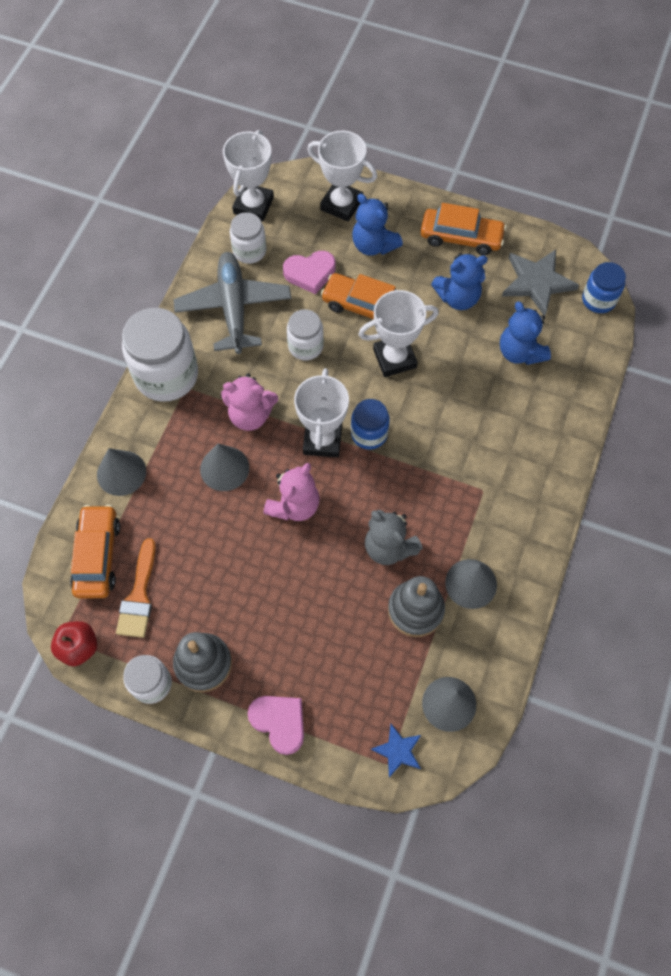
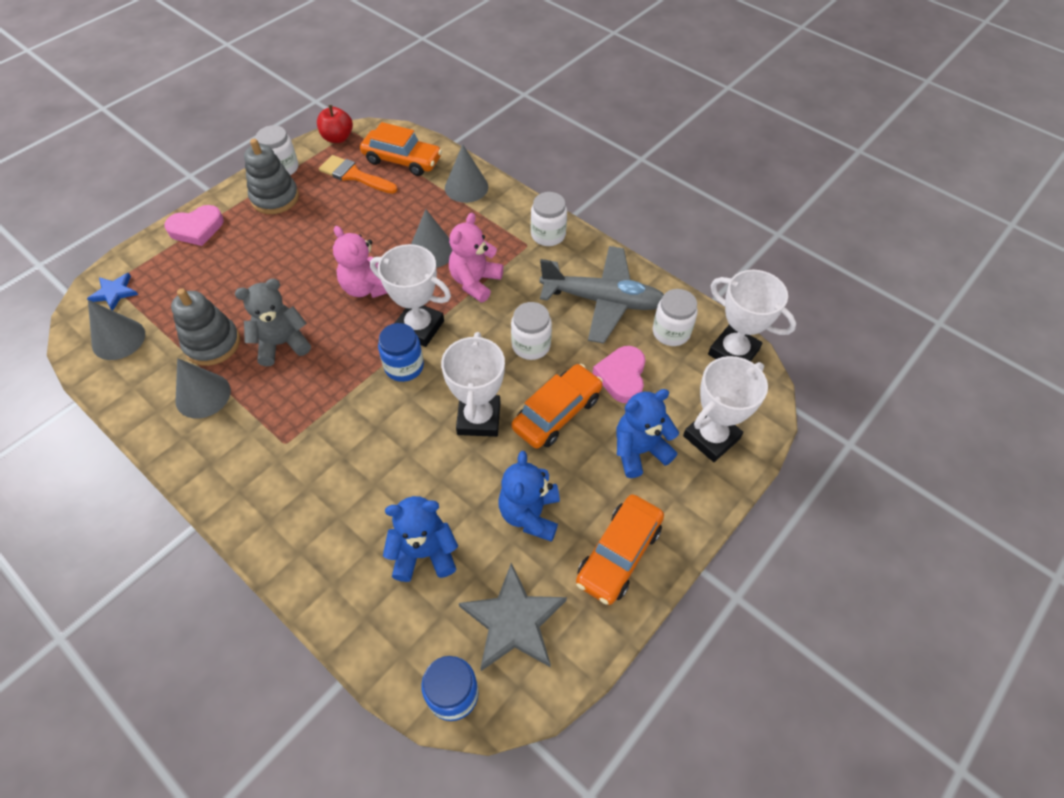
camera: 110 degrees right, 10 degrees down
(166, 375) = (548, 235): white jar -> white jar, size x0.56

